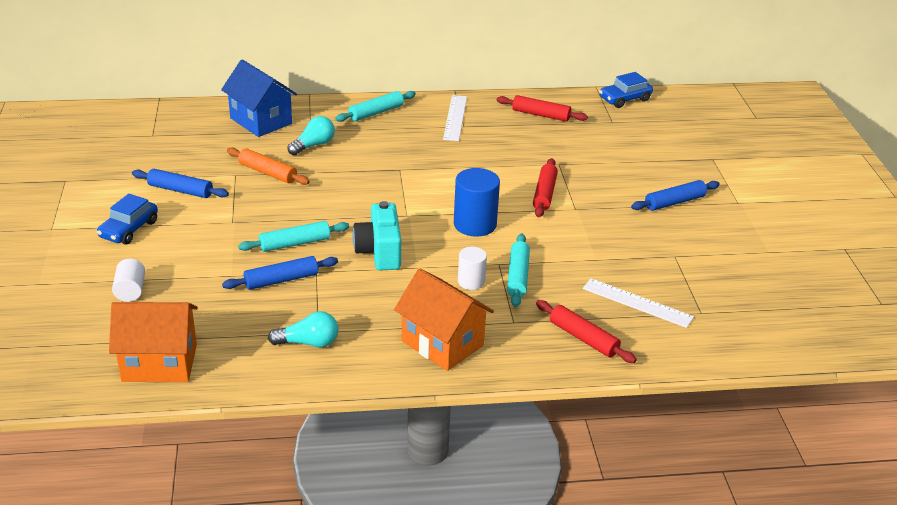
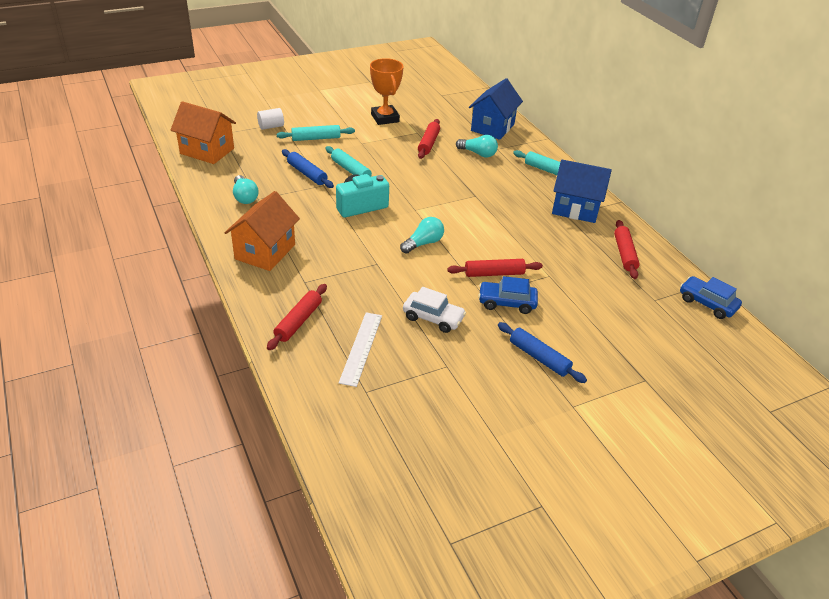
camera: 70 degrees right, 5 degrees up
(129, 229) = (332, 112): blue car -> blue car (507, 303)
(159, 363) = (207, 151): orange house -> orange house turned 45 degrees counterclockwise
(180, 190) = (385, 118): blue rolling pin -> orange trophy
(267, 173) = (428, 143): orange rolling pin -> red rolling pin
(455, 117) = (575, 208): white ruler -> blue house
(471, 281) = (346, 253): white cylinder -> none
(475, 224) = (423, 243): blue cylinder -> turquoise light bulb
(518, 276) = (365, 275): turquoise rolling pin -> turquoise rolling pin (316, 138)
(603, 247) = (433, 318): none -> white car

